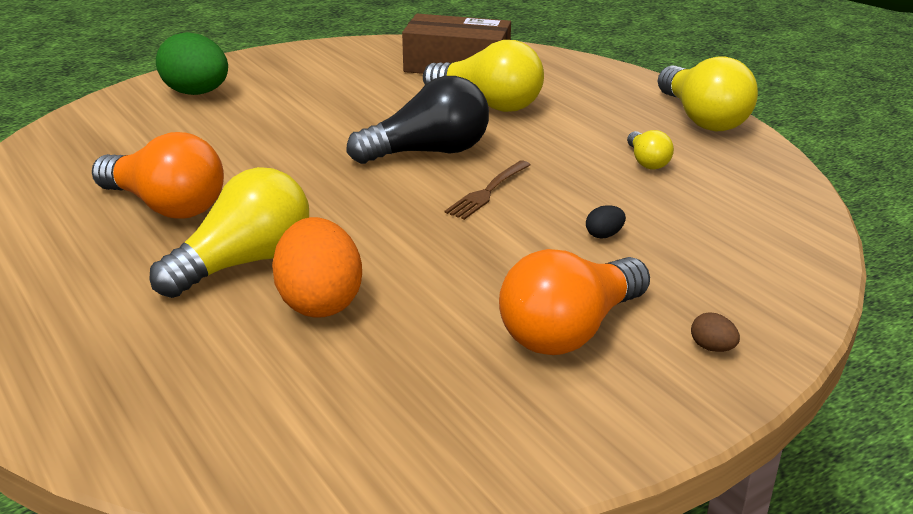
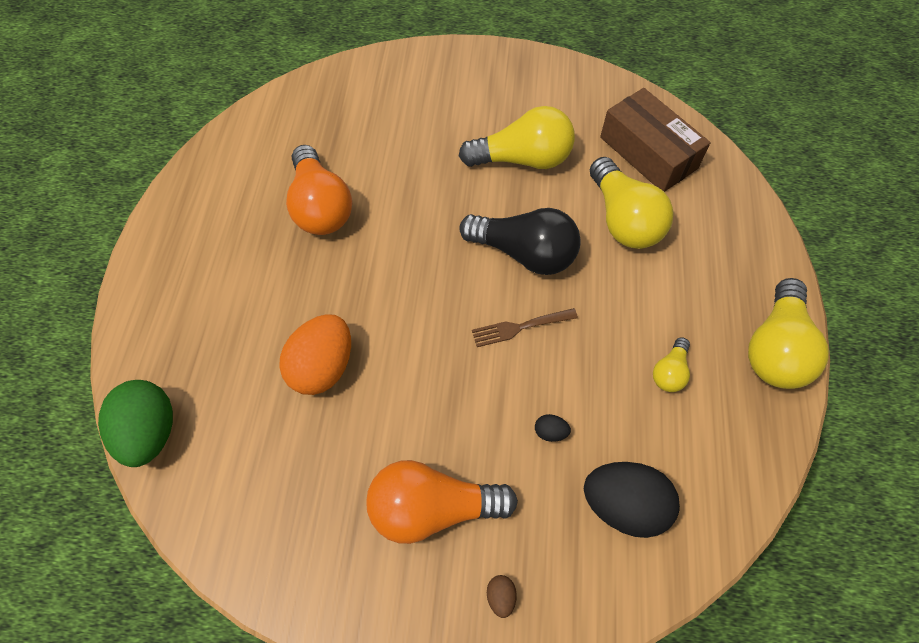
camera: 40 degrees right, 30 degrees up
(197, 93) = (438, 82): green egg -> green egg (150, 433)
(244, 262) = (315, 297): yellow light bulb -> yellow light bulb (522, 159)
(724, 243) = (624, 505): none -> black egg

